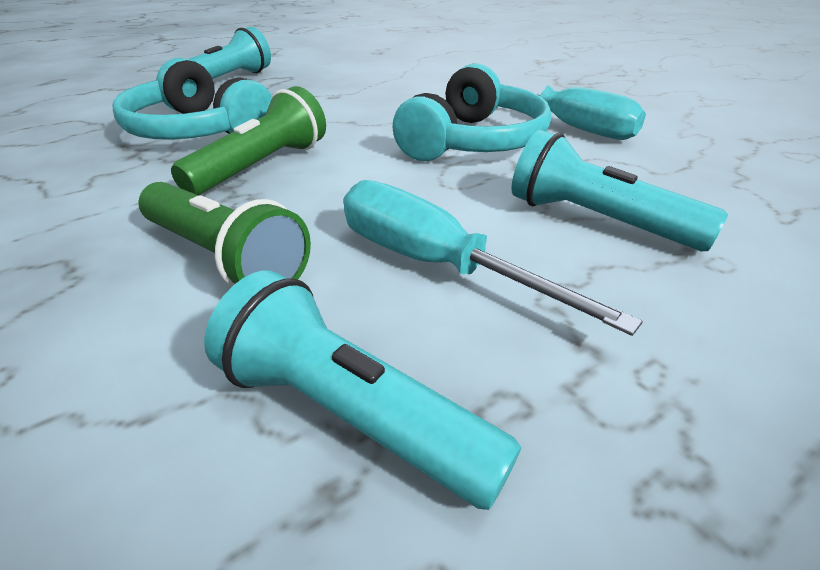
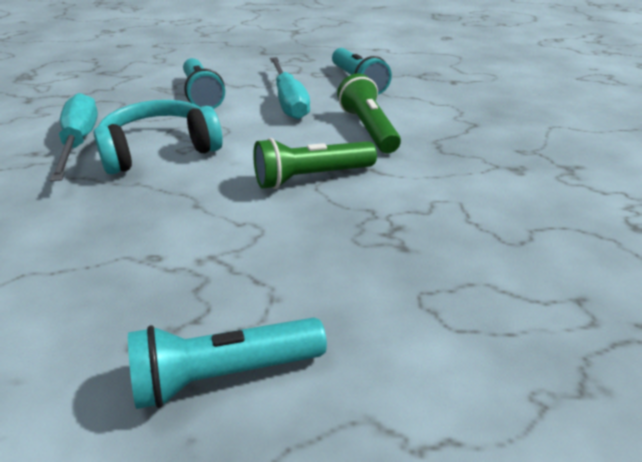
camera: 145 degrees left, 0 degrees up
(197, 131) = (331, 242): turquoise headphones -> none

